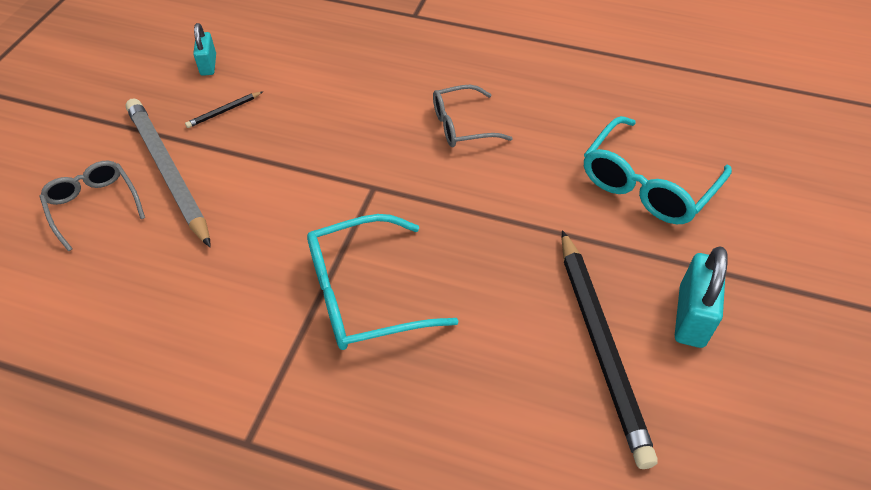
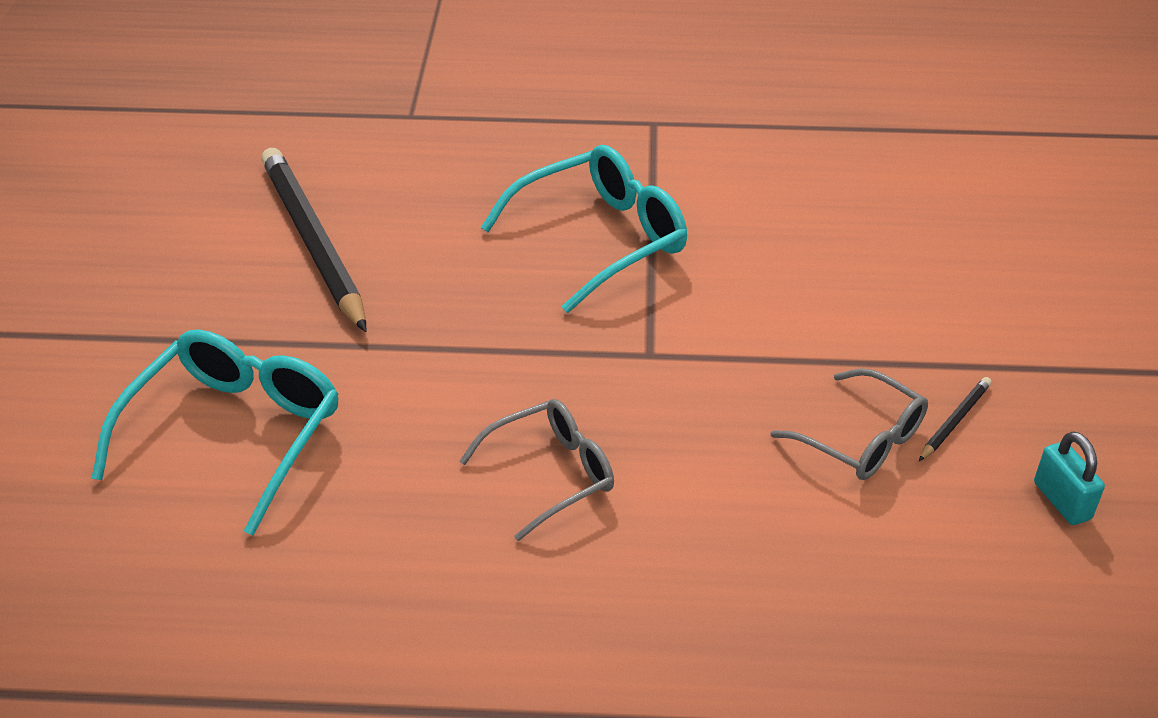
camera: 165 degrees right, 10 degrees down
(94, 206) = (1002, 265): grey glasses -> grey glasses (861, 439)
(168, 171) = (950, 320): grey pencil -> none
(691, 316) = (200, 285): turquoise padlock -> none

